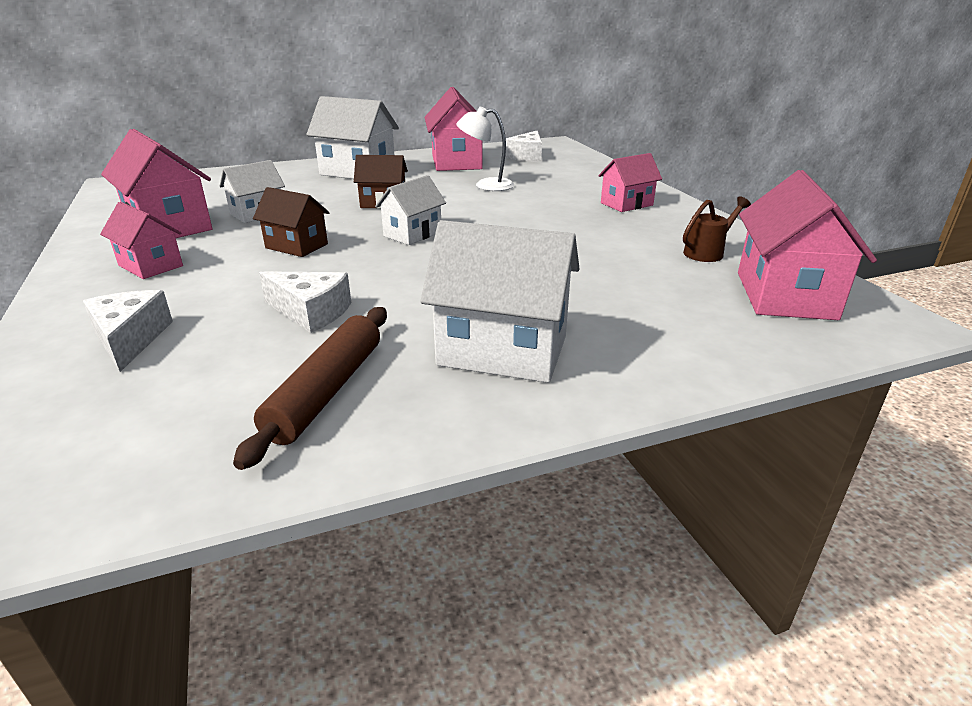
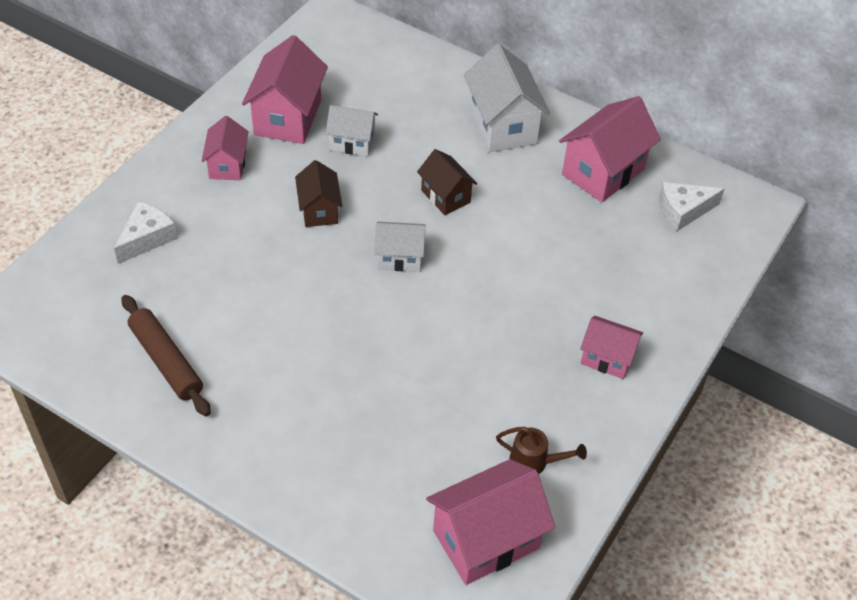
camera: 50 degrees right, 20 degrees up
(311, 312) = (238, 291): white cheese -> none
(326, 391) = (166, 361): brown rolling pin -> brown rolling pin turned 75 degrees clockwise
(486, 185) = (557, 233): white lamp -> none
(502, 351) = (268, 413): white house -> none

